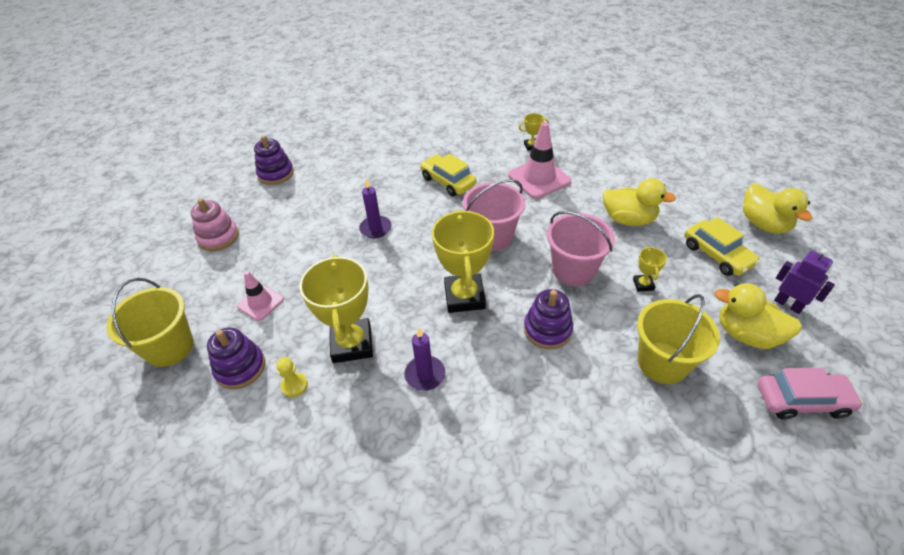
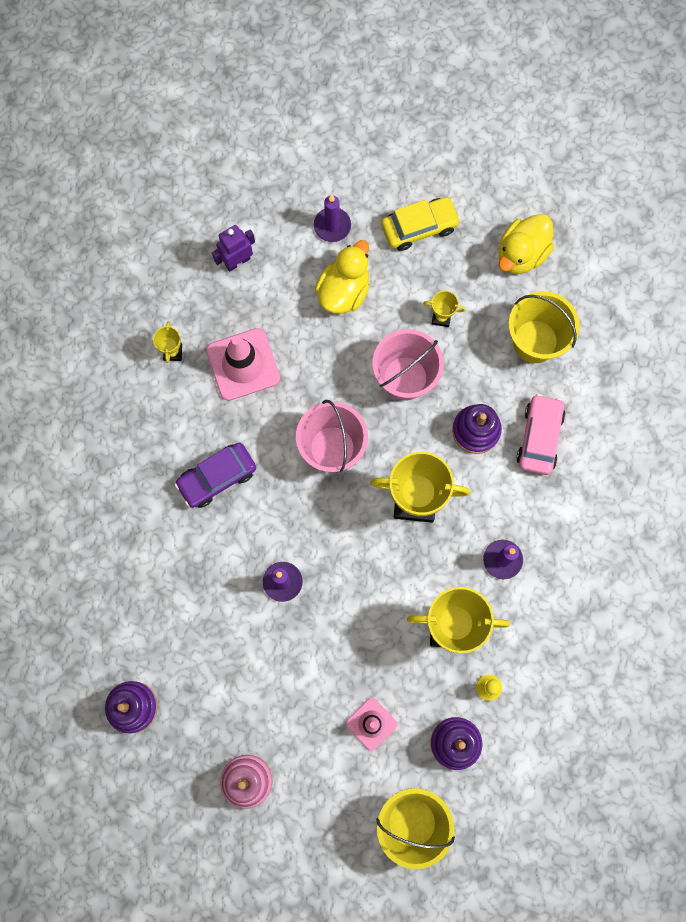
camera: 80 degrees left, 30 degrees up
(448, 181) = (217, 477): yellow car -> purple car
(679, 203) = (332, 226): none -> purple candle
(763, 224) = (387, 157): yellow duck -> none
(788, 304) = (496, 198): purple robot -> purple robot (237, 261)
(801, 400) = (594, 248): pink car -> pink car (539, 437)

